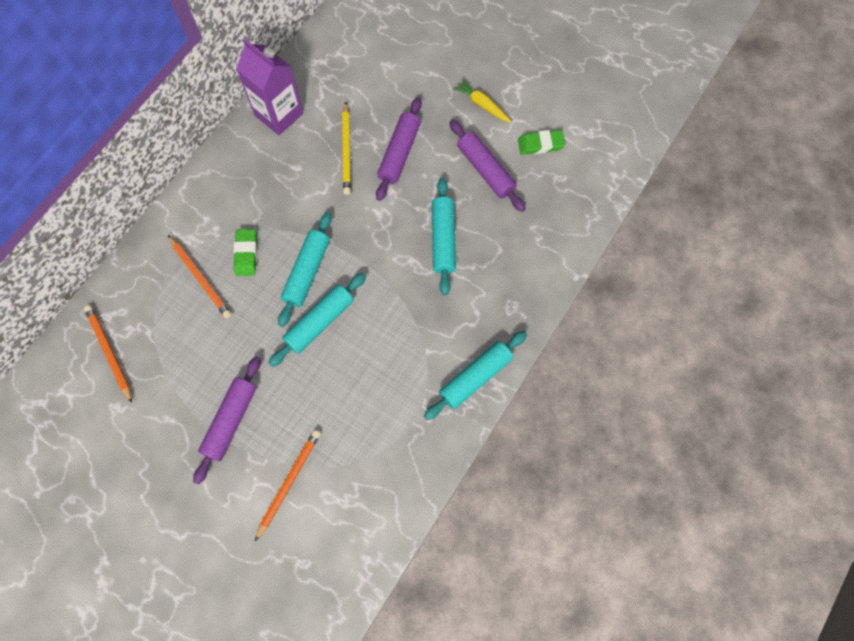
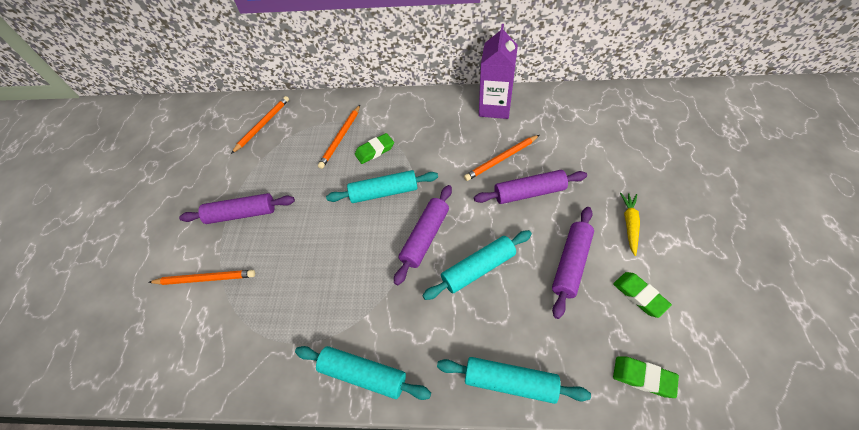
camera: 65 degrees right, 15 degrees down
(319, 322) = (348, 223): turquoise rolling pin -> turquoise rolling pin (510, 382)
(347, 150) = (501, 159): yellow pencil -> orange pencil
(383, 263) = (425, 237): none -> purple rolling pin
(595, 188) = (643, 377): none -> green eraser

